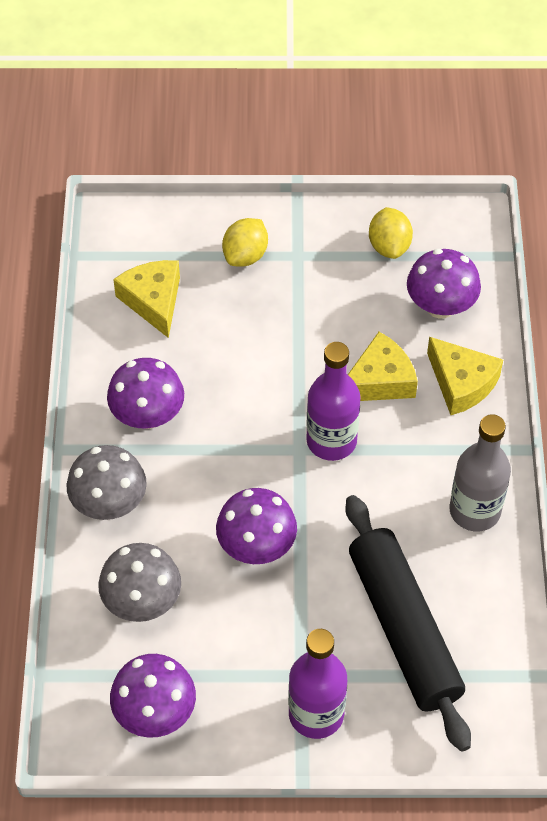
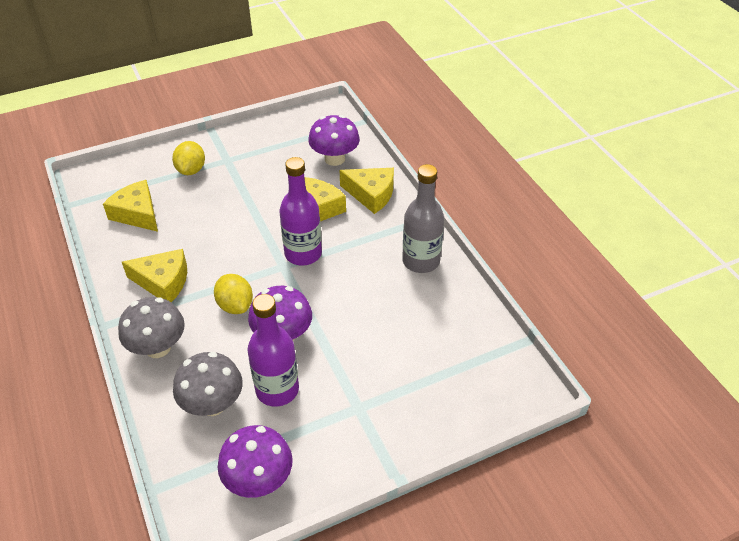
camera: 25 degrees left, 10 degrees down
(148, 415) = (163, 282): purple mushroom -> yellow cheese
(316, 714) = (383, 429): purple bottle -> purple bottle (277, 390)
(389, 246) = (284, 138): yellow lemon -> yellow lemon (235, 305)
(403, 628) = (414, 348): black rolling pin -> none

